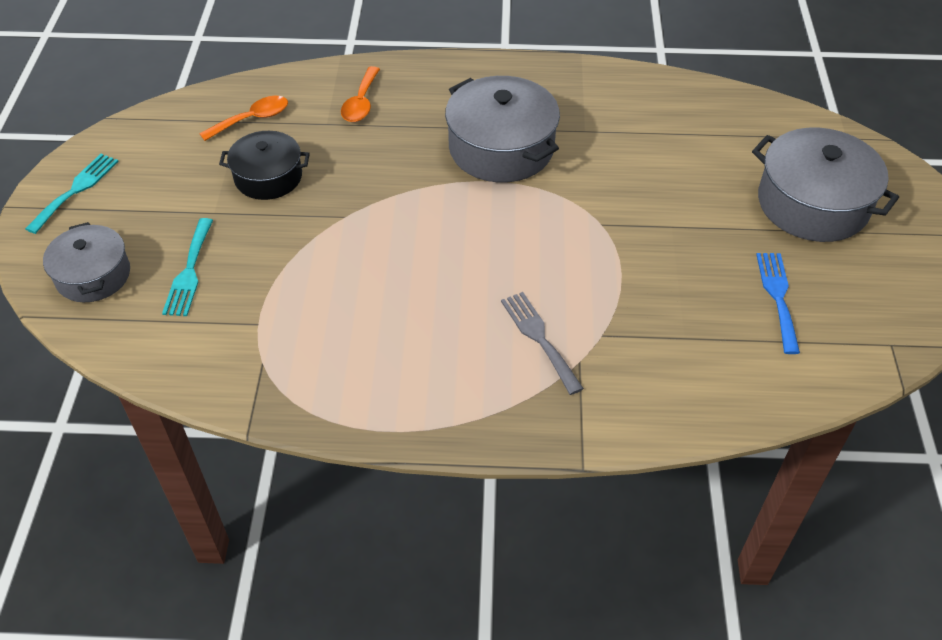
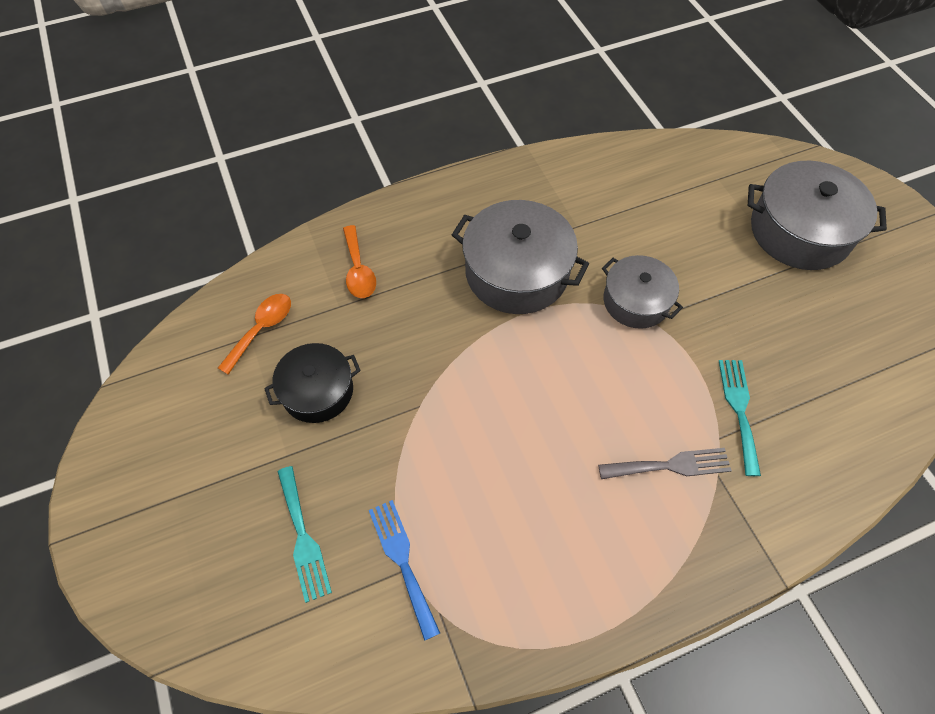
camera: 25 degrees left, 10 degrees up
(76, 190) = (122, 489): turquoise fork -> turquoise fork (739, 410)
(93, 275) = (203, 588): grey pot -> grey pot (636, 301)
(539, 338) = (670, 465): grey fork -> grey fork turned 135 degrees clockwise
(778, 297) = (829, 336): blue fork -> blue fork (402, 561)

